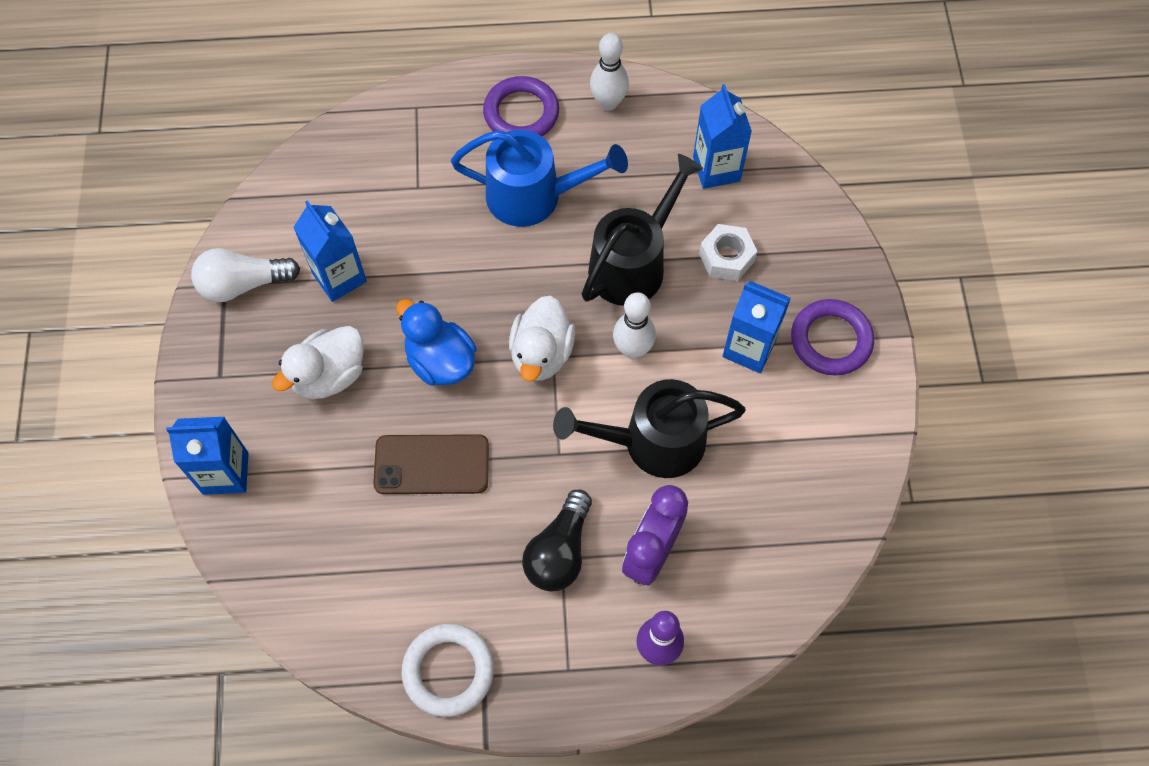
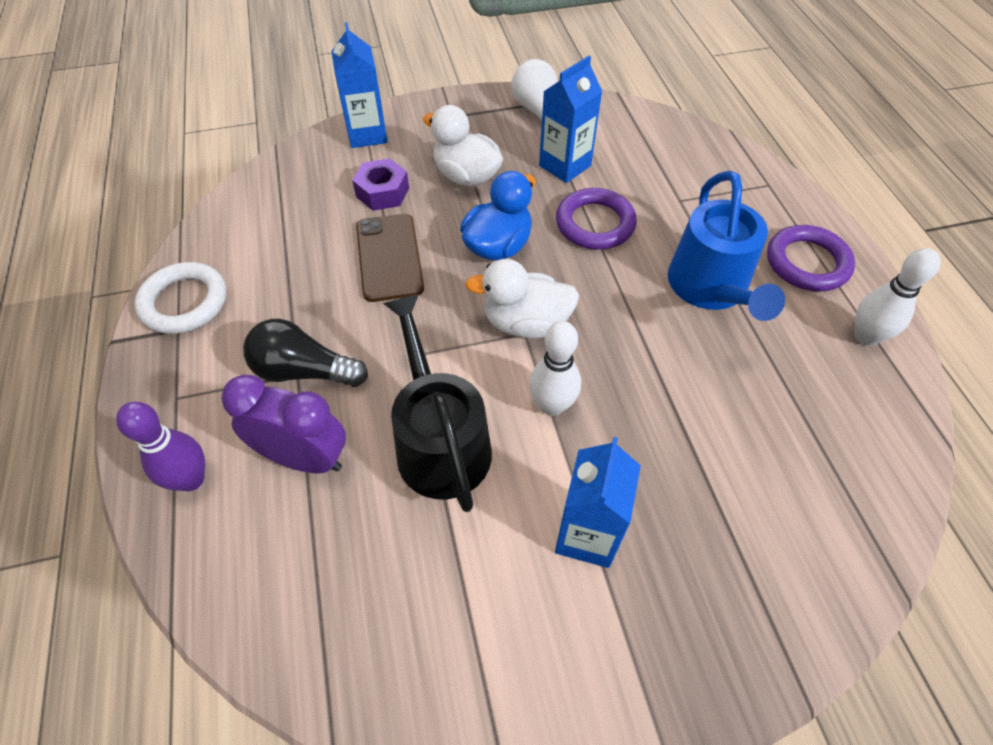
camera: 80 degrees right, 10 degrees down
(332, 463) = (382, 192): none -> purple nut
(633, 263) = (662, 390): black watering can -> none
(716, 169) = (834, 464): blue carton -> none
(726, 257) = (709, 491): white nut -> none
(831, 340) = (629, 646): purple ring -> purple ring (595, 223)

